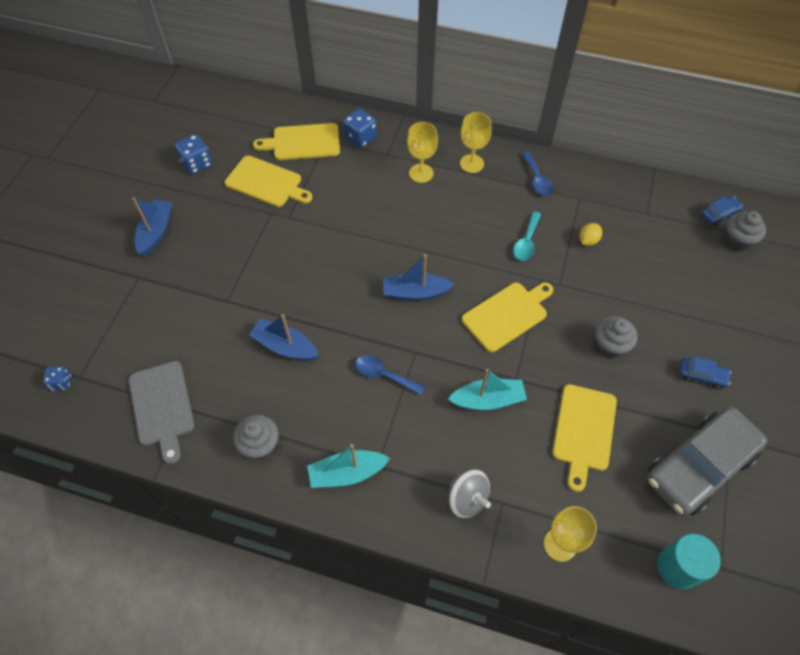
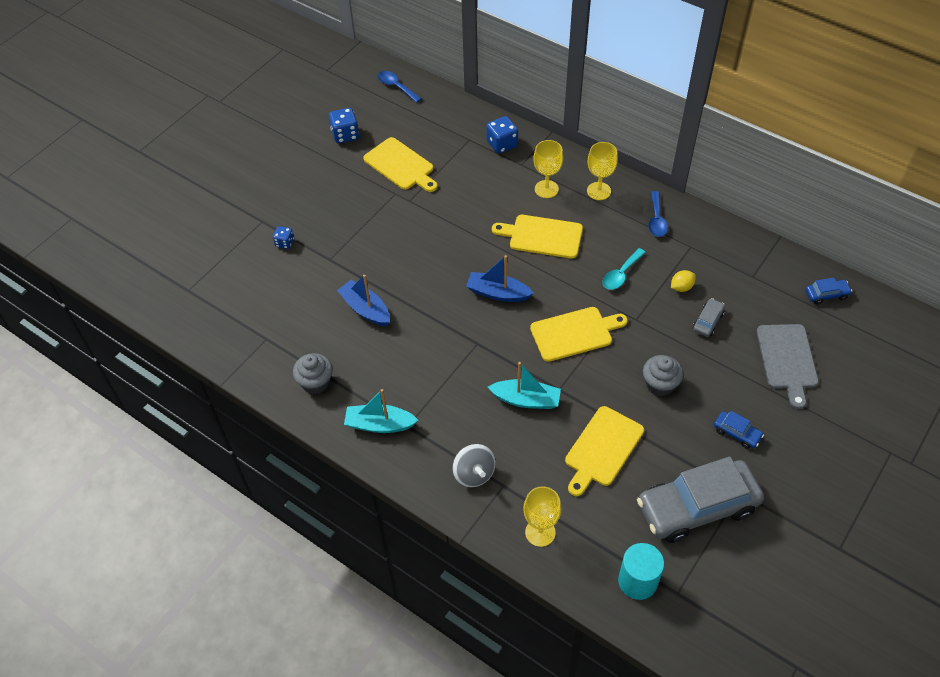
camera: 20 degrees right, 5 degrees down
(61, 382) = (173, 291): blue dice -> blue dice (285, 243)
(156, 232) = (290, 186): blue boat -> none
(162, 407) = (246, 331): grey cutting board -> grey cutting board (787, 360)
(303, 142) = (447, 136): yellow cutting board -> yellow cutting board (542, 236)
(384, 375) = (442, 355): blue spoon -> blue spoon (396, 86)
(626, 268) = (708, 321): none -> grey car
(736, 241) = (832, 323): grey cupcake -> none

